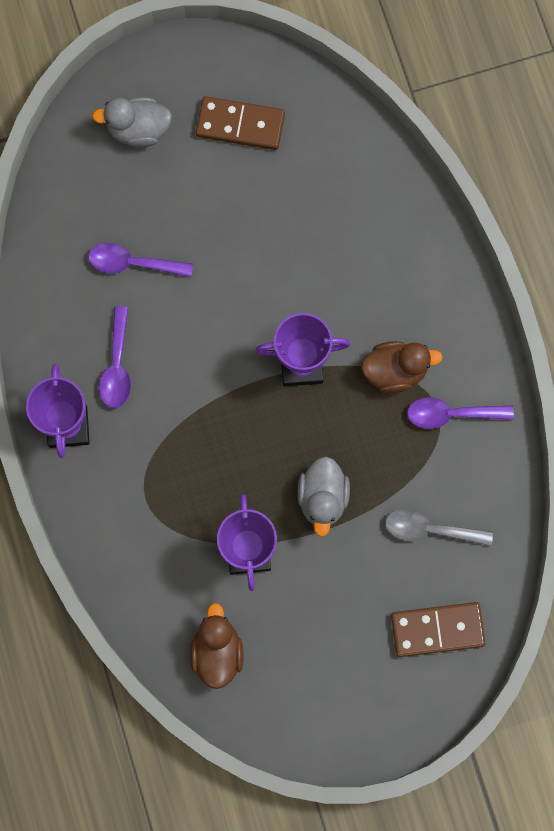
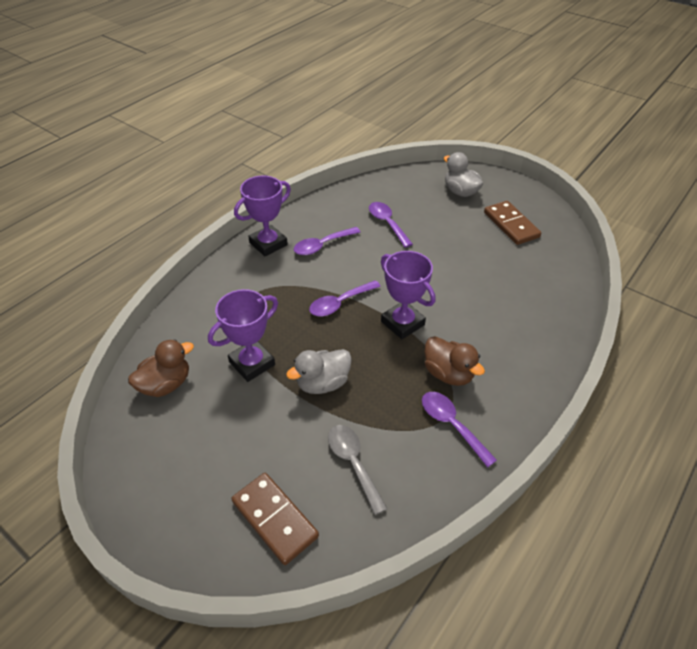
camera: 55 degrees right, 30 degrees down
(227, 410) = (340, 303): none -> purple spoon

